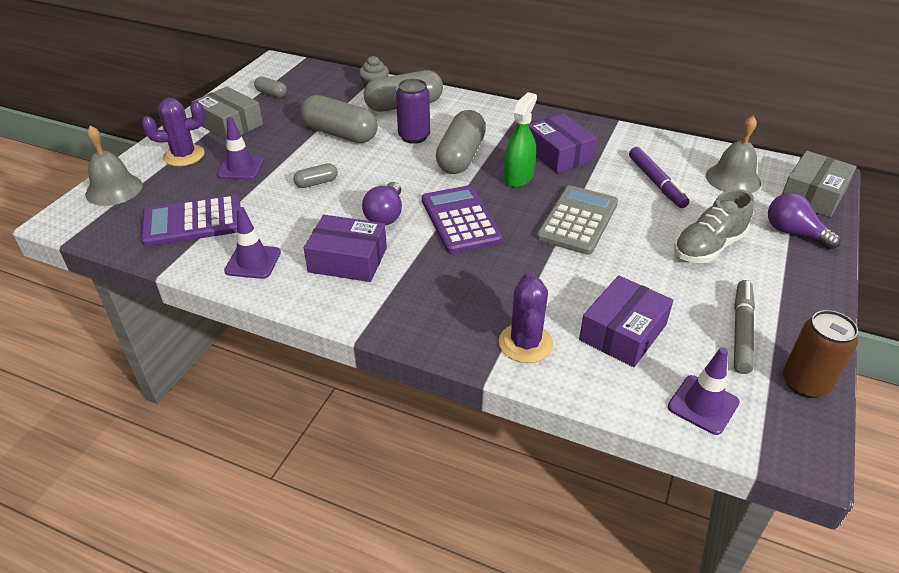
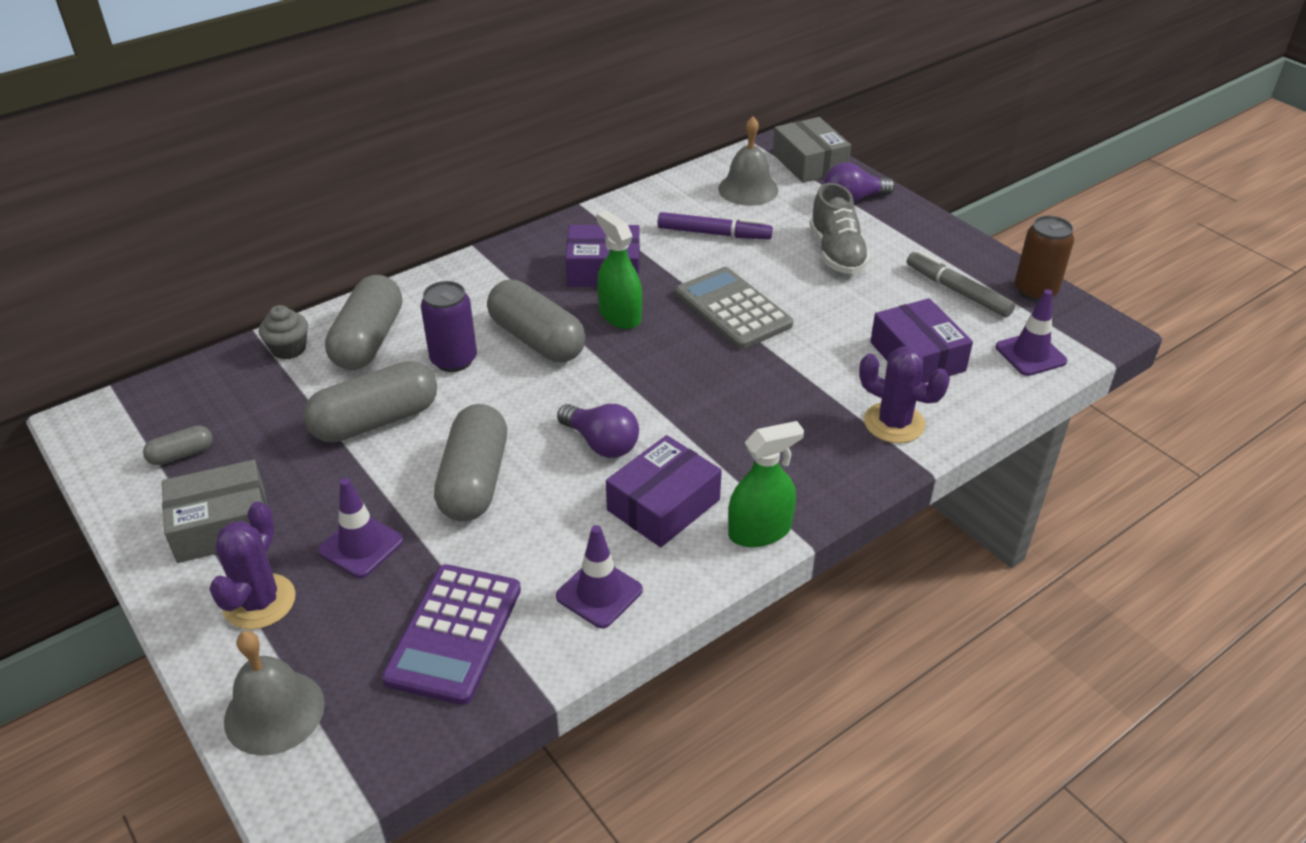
camera: 60 degrees left, 0 degrees up
(316, 183) = (474, 481): grey capsule -> grey capsule, size x2.08
(353, 310) = (759, 531): none -> green spray bottle
(460, 220) = (662, 388): purple calculator -> none

